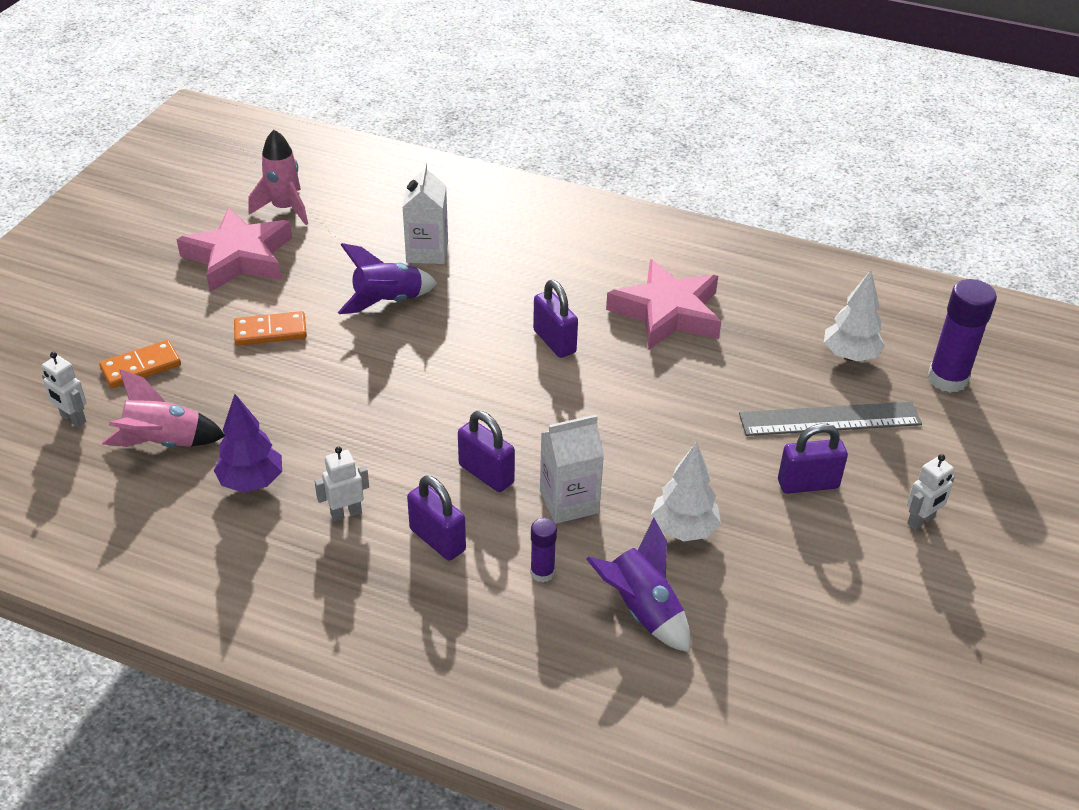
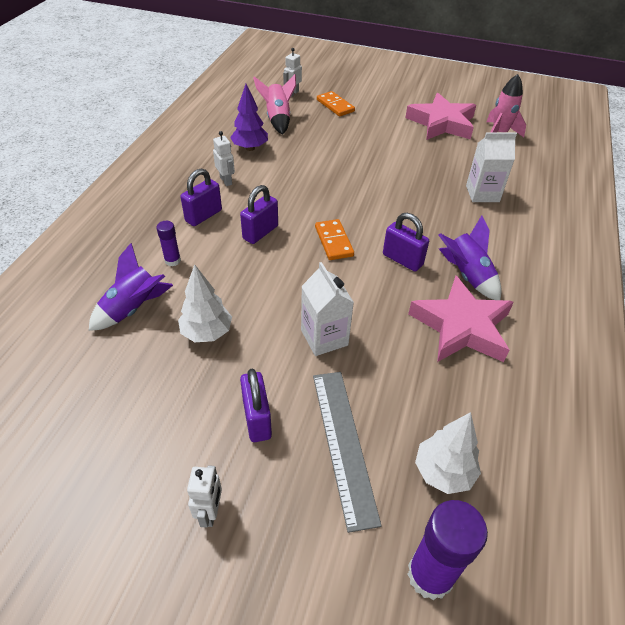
camera: 85 degrees right, 5 degrees up
(270, 331) = (376, 141): orange domino -> orange domino (334, 241)
(388, 302) = (420, 181): purple rocket -> purple rocket (467, 276)
(554, 341) = (402, 260): purple padlock -> purple padlock turned 75 degrees clockwise
(569, 502) = (235, 271): white carton -> white carton (324, 337)
(921, 521) = (210, 512): white robot -> white robot turned 135 degrees counterclockwise

